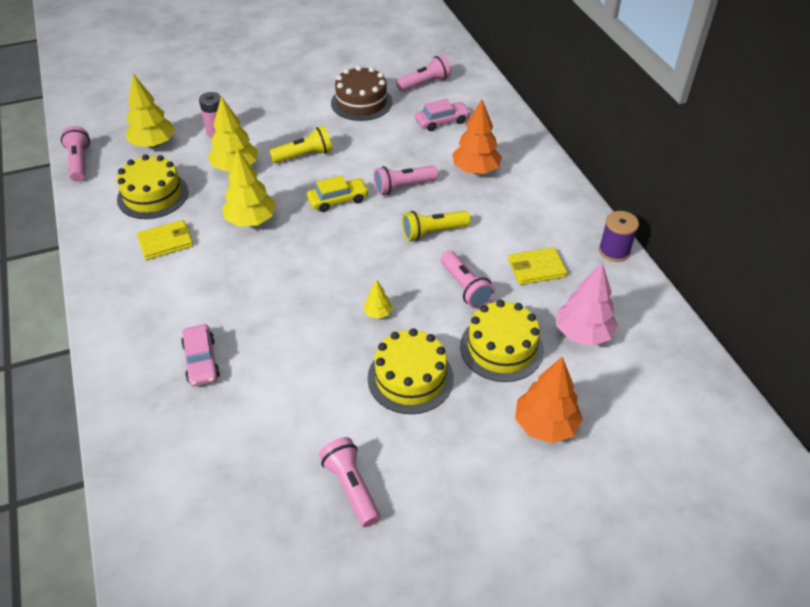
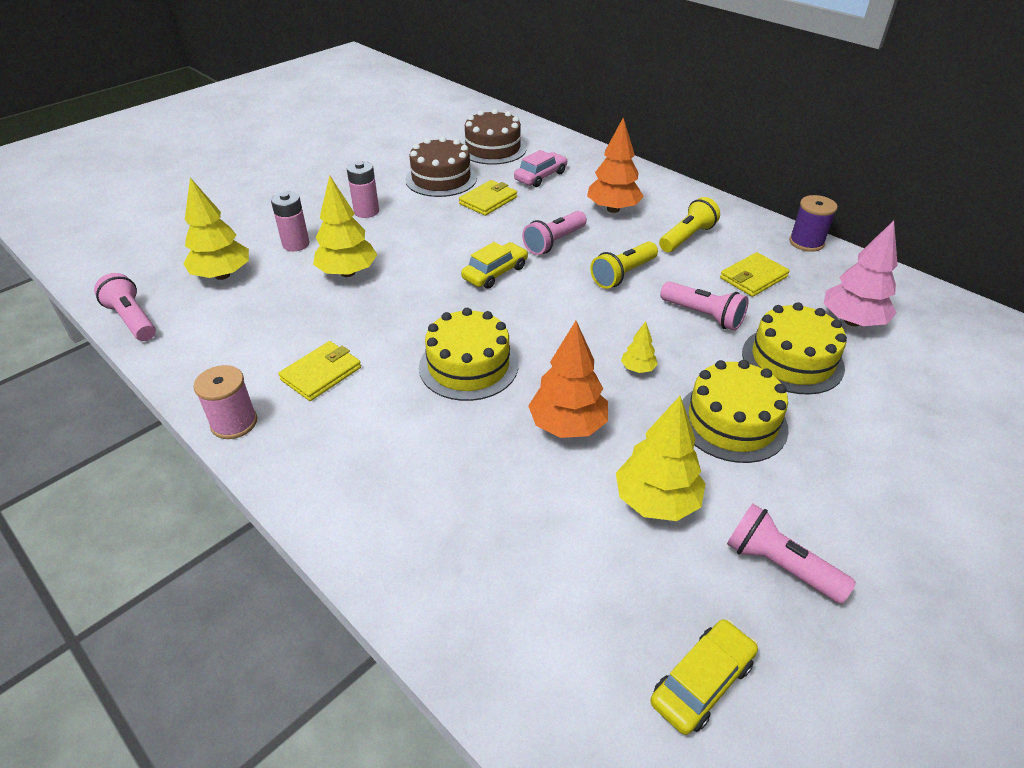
camera: 25 degrees left, 5 degrees down
(93, 259) = (234, 423): none -> pink spool
(153, 195) = (263, 328): yellow cake -> yellow cake (468, 366)
(201, 361) = (477, 492): pink car -> none
(239, 532) = (702, 682): none -> yellow car
(251, 221) = (412, 320): yellow tree -> yellow tree (656, 501)
(284, 118) = (366, 211): none -> pink battery
(304, 155) = (419, 241): yellow flashlight -> yellow flashlight (687, 237)
(382, 133) = (488, 200): none -> yellow wallet
(424, 83) = (493, 148): pink flashlight -> brown cake
(545, 425) = (904, 418): orange tree -> orange tree (567, 425)

